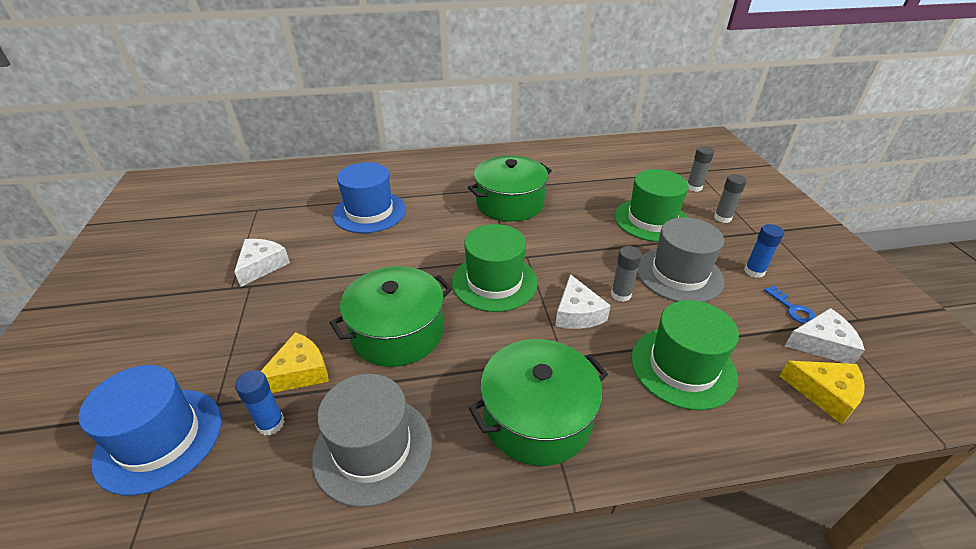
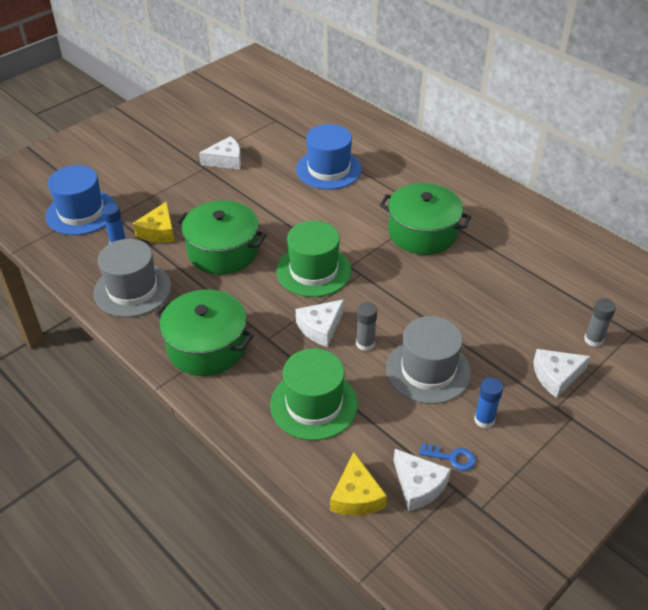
camera: 55 degrees right, 5 degrees up
(299, 372) = (158, 231): yellow cheese -> yellow cheese turned 90 degrees clockwise
(651, 220) = (495, 327): green hat -> none
(722, 218) = (556, 376): grey glue stick -> white cheese
(792, 309) = (451, 457): blue key -> blue key turned 105 degrees counterclockwise

